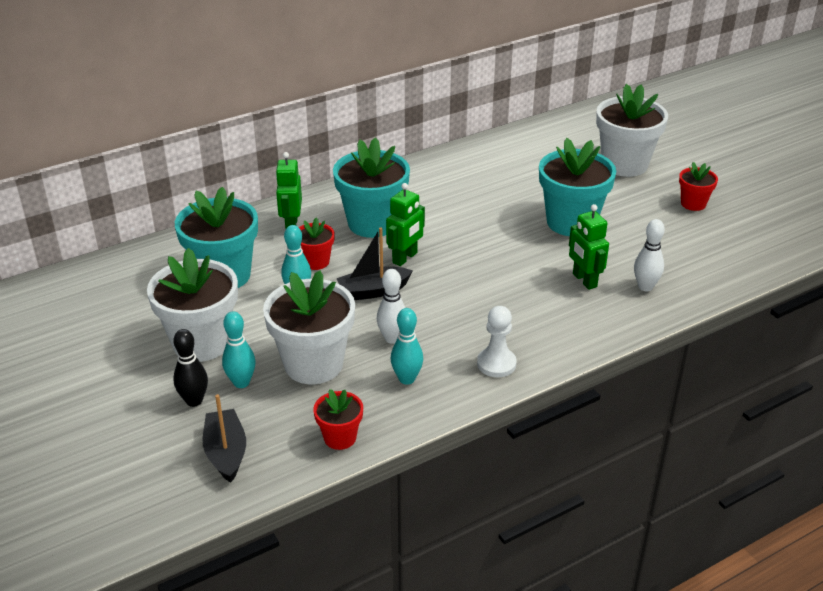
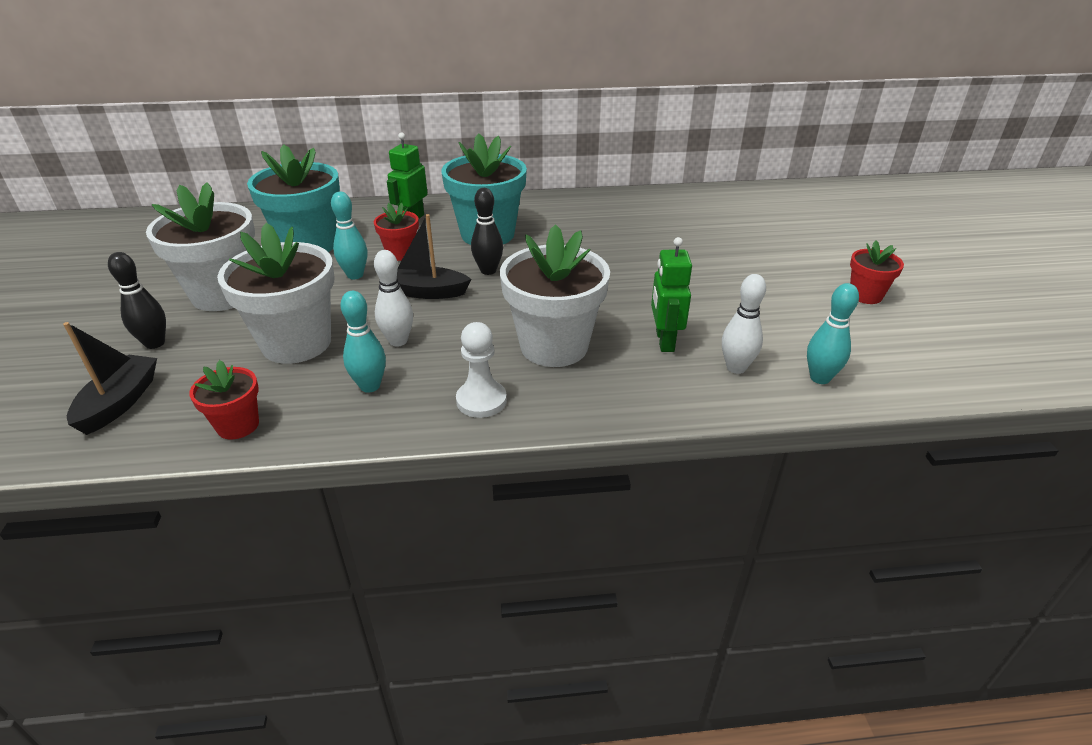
camera: 25 degrees right, 0 degrees up
(241, 382) = (214, 340): turquoise bowling pin -> turquoise bowling pin (820, 378)
(405, 258) = (488, 271): green robot -> black bowling pin
(571, 222) = (697, 280): turquoise flower pot -> none
(624, 164) = (806, 240): white flower pot -> white flower pot (554, 346)

